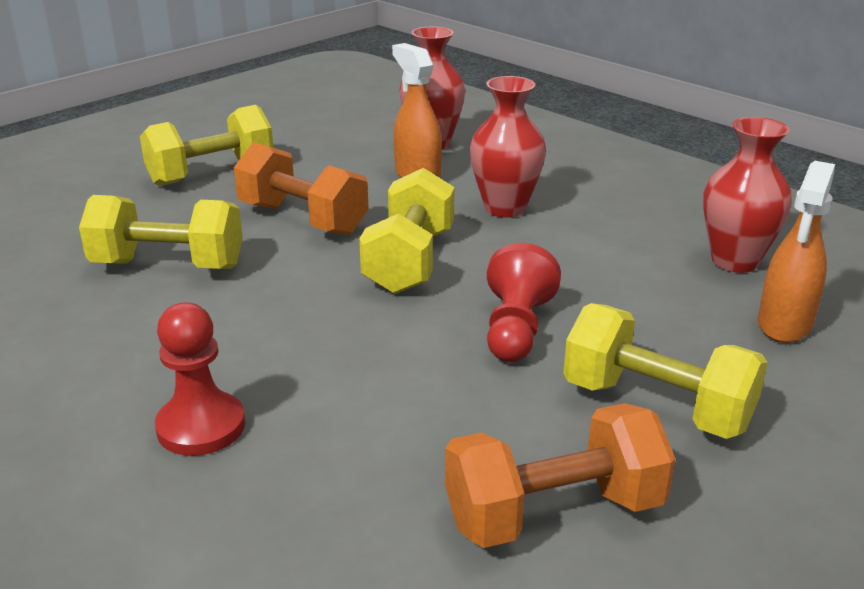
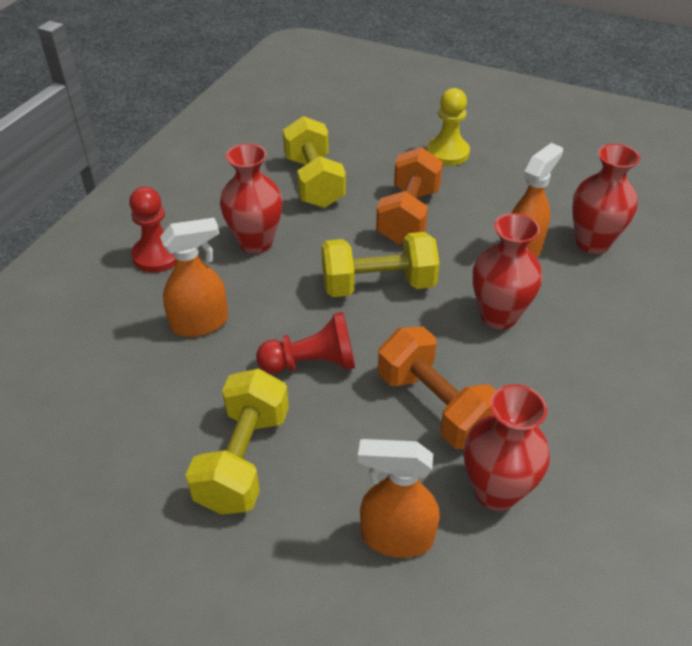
camera: 70 degrees right, 15 degrees up
(211, 174) = (447, 153): yellow dumbbell -> yellow pawn
(253, 332) = (255, 242): none -> red vase
(389, 405) = (200, 323): none -> orange spray bottle
(554, 513) = (118, 422): orange dumbbell -> orange dumbbell (435, 406)

